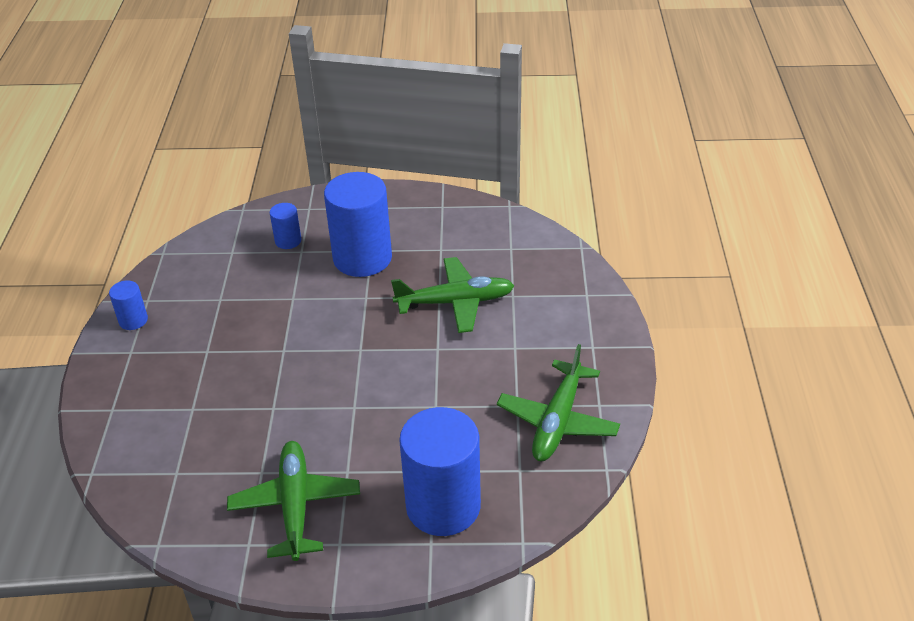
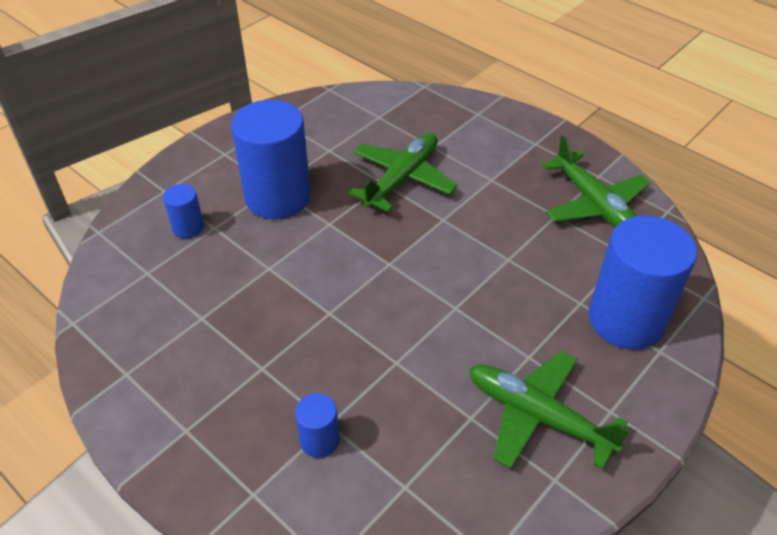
camera: 50 degrees left, 5 degrees up
(133, 320) = (141, 402): blue cylinder -> blue cylinder (319, 440)

